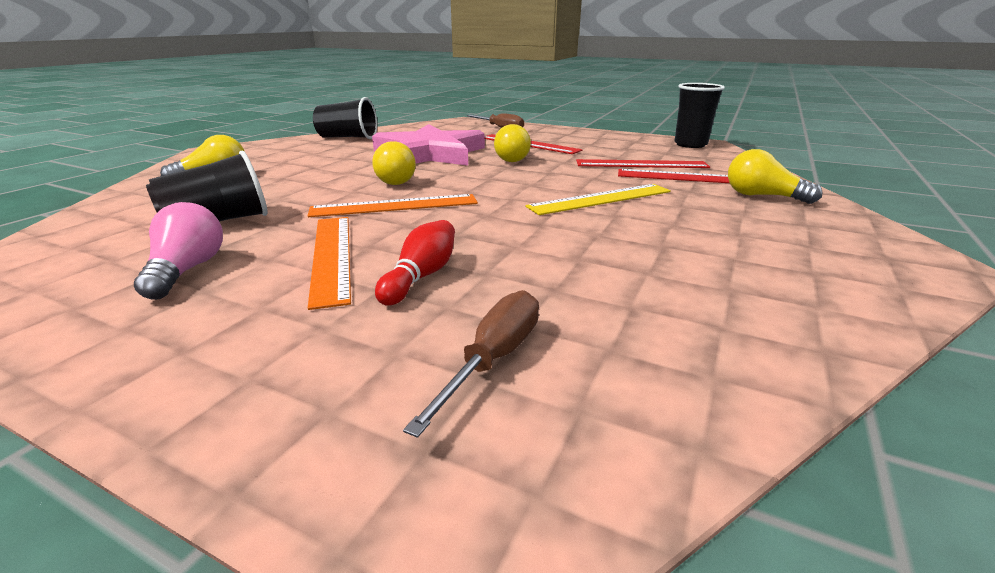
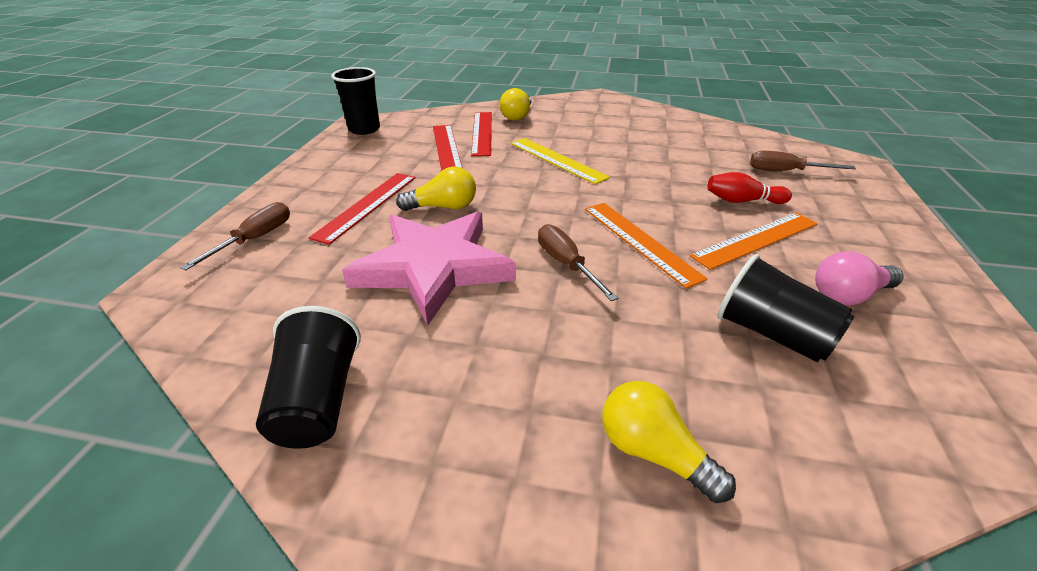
camera: 105 degrees left, 10 degrees up
(392, 180) = (566, 264): yellow light bulb -> brown screwdriver

